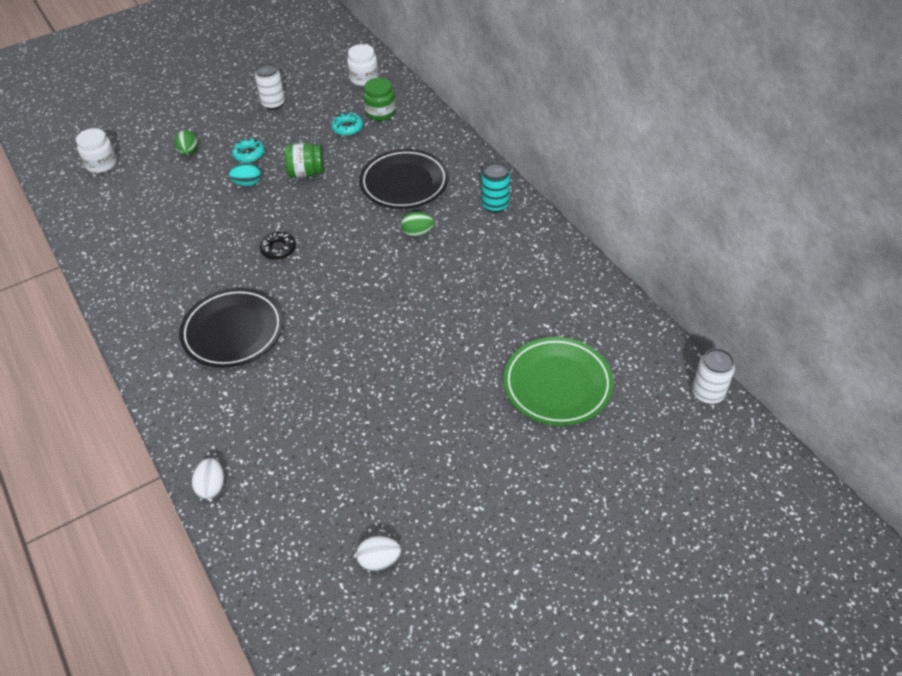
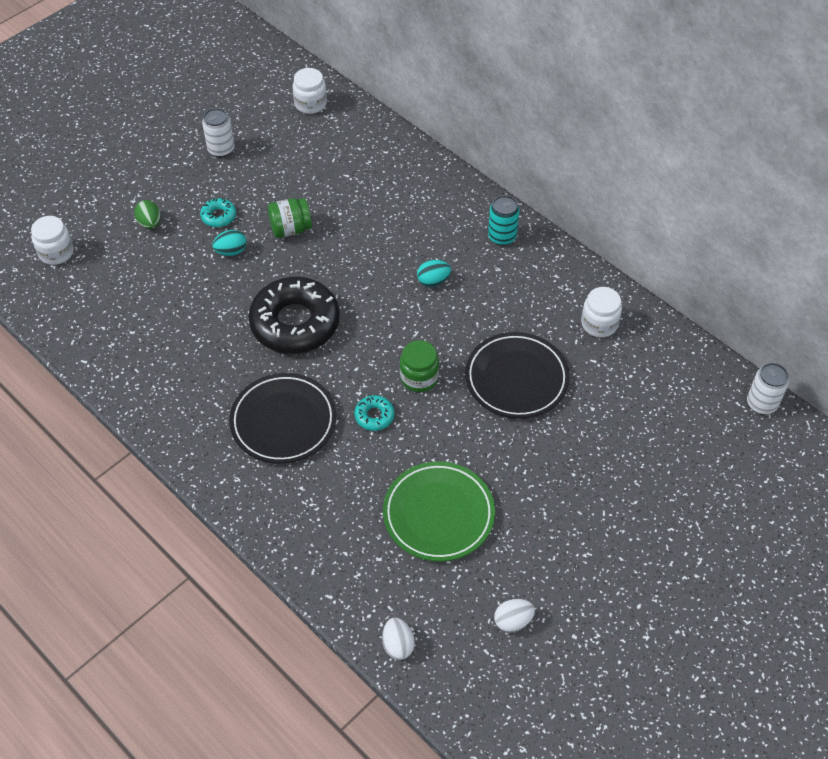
camera: 15 degrees left, 5 degrees up
(212, 486) = (327, 584): white egg -> white egg (398, 645)
(278, 249) = (295, 323): black donut -> black donut, size x2.37
(347, 128) = (315, 168): turquoise donut -> turquoise donut (374, 416)
(380, 113) = (344, 144): green jar -> green jar (419, 377)
(404, 183) = (399, 226): black plate -> black plate (516, 379)
(417, 233) = (433, 281): green egg -> turquoise egg
(557, 384) = (622, 420): green plate -> green plate (438, 514)
(563, 293) = (599, 324): none -> white jar

